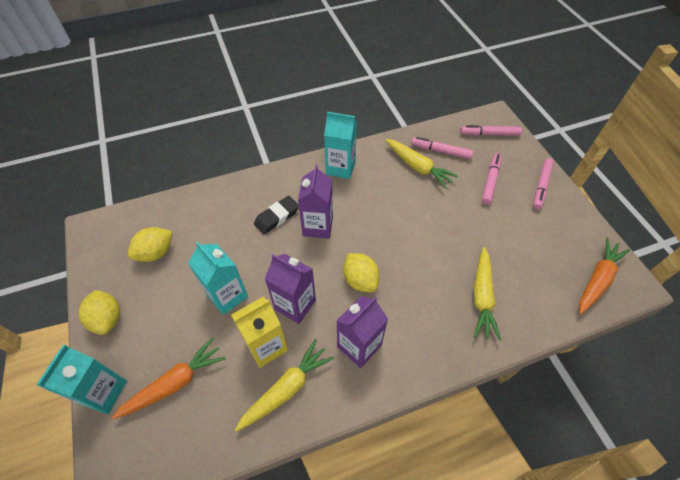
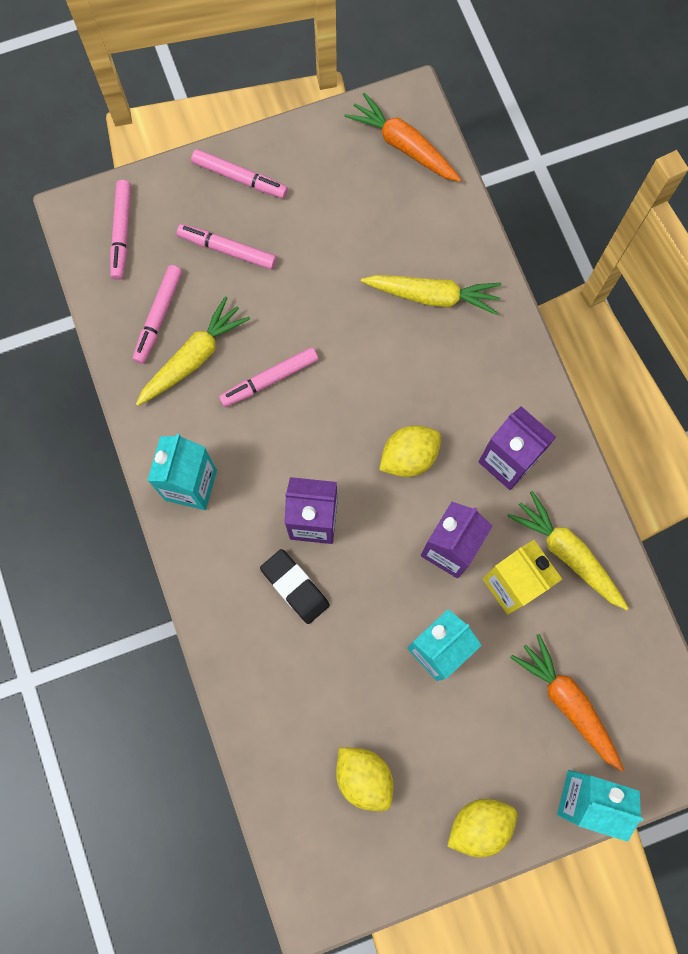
camera: 90 degrees left, 20 degrees up
(408, 203) = (269, 380): none -> pink marker

